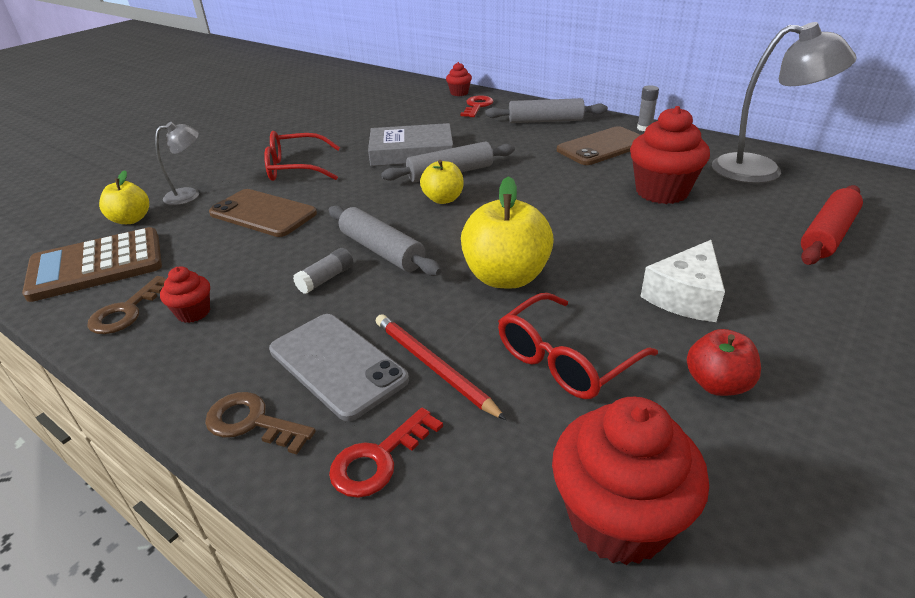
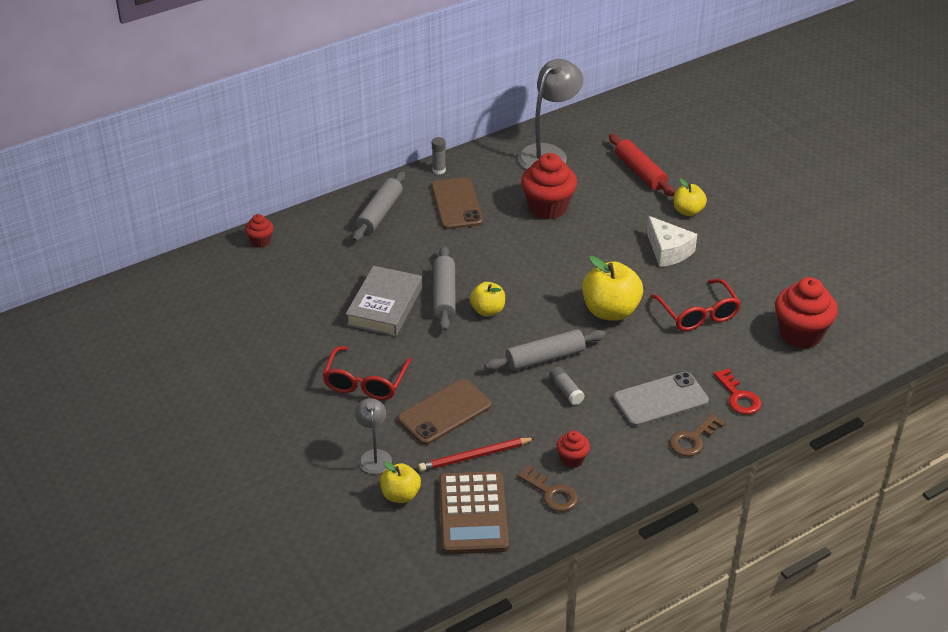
camera: 70 degrees left, 5 degrees up
(433, 367) = (680, 363): red pencil -> red pencil (475, 456)
(477, 106) = (308, 240): red key -> none
(717, 384) = (739, 272): red apple -> none
(802, 294) = (688, 211): none -> yellow apple

